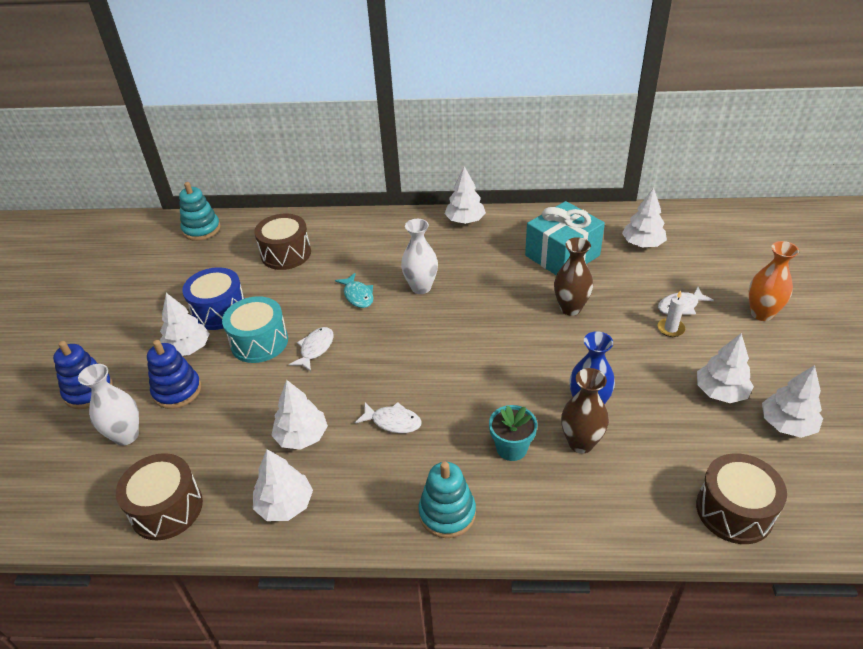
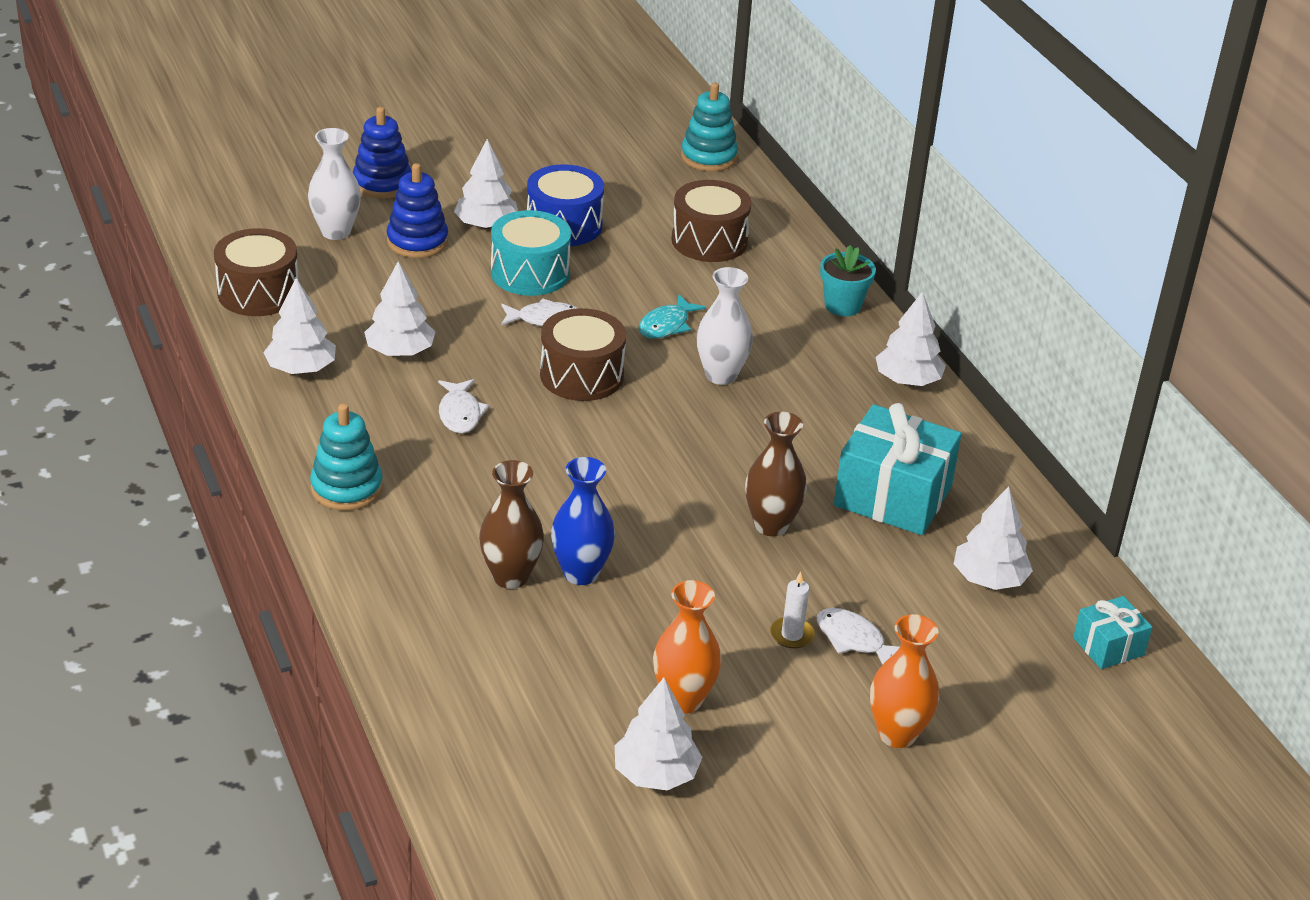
camera: 60 degrees right, 5 degrees down
(511, 448) = (470, 519): turquoise flower pot -> turquoise flower pot (842, 305)
(704, 223) = (1108, 646): none -> turquoise gift
(720, 392) = (683, 700): white tree -> orange vase
(734, 511) = (468, 729): brown drum -> brown drum (581, 375)

